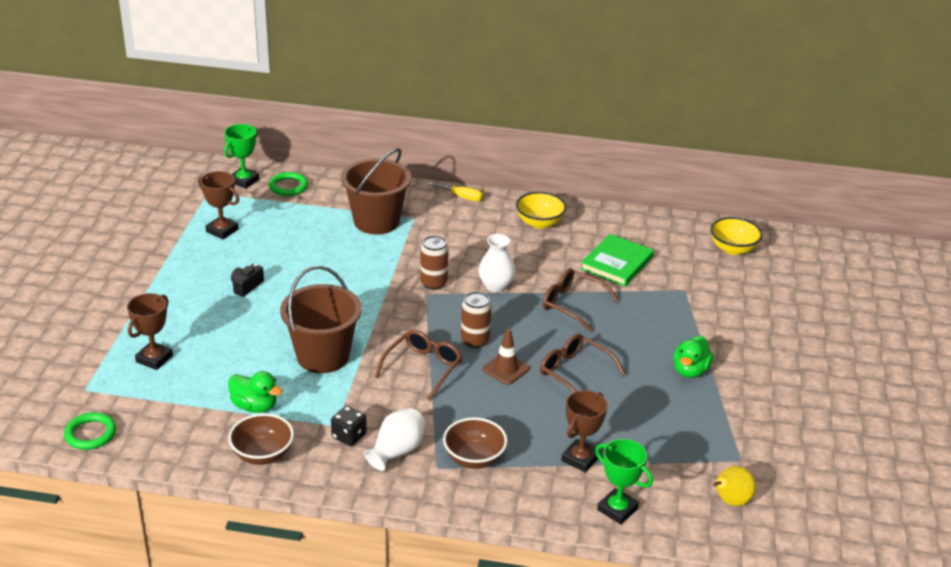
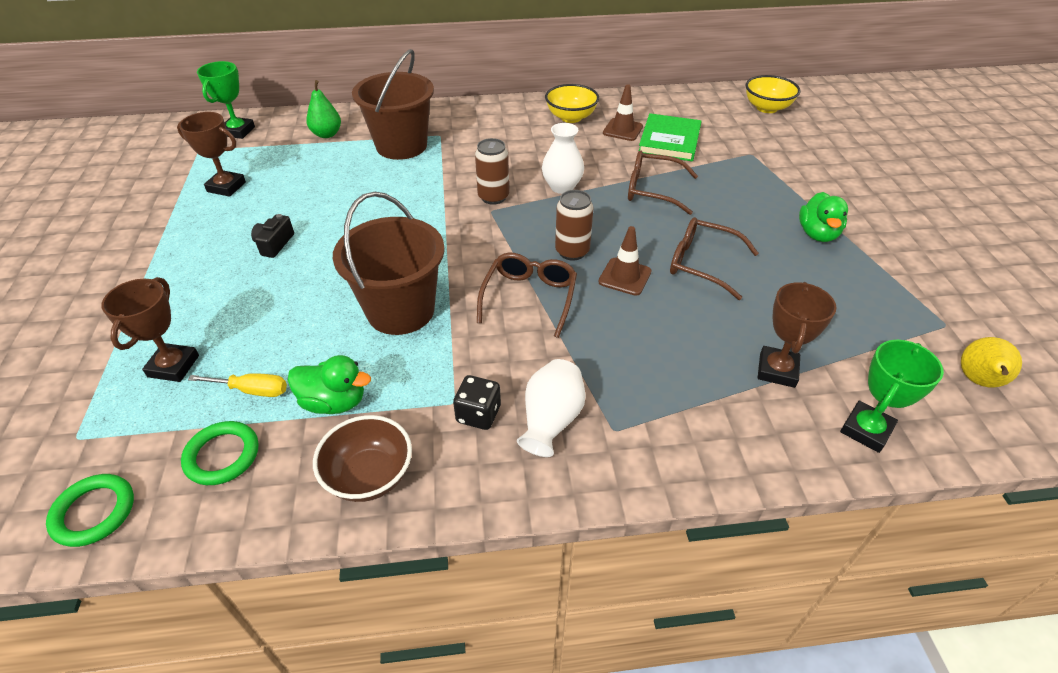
camera: 15 degrees left, 10 degrees up
(288, 186) = (290, 129): green ring -> green ring (222, 455)
(317, 198) = (327, 134): none -> green pear
(462, 197) = (480, 107): yellow screwdriver -> yellow screwdriver (252, 390)
(474, 458) = (653, 404): brown bowl -> none
(580, 244) = (622, 130): none -> brown traffic cone
(617, 509) = (866, 430): green trophy -> green trophy turned 75 degrees counterclockwise

